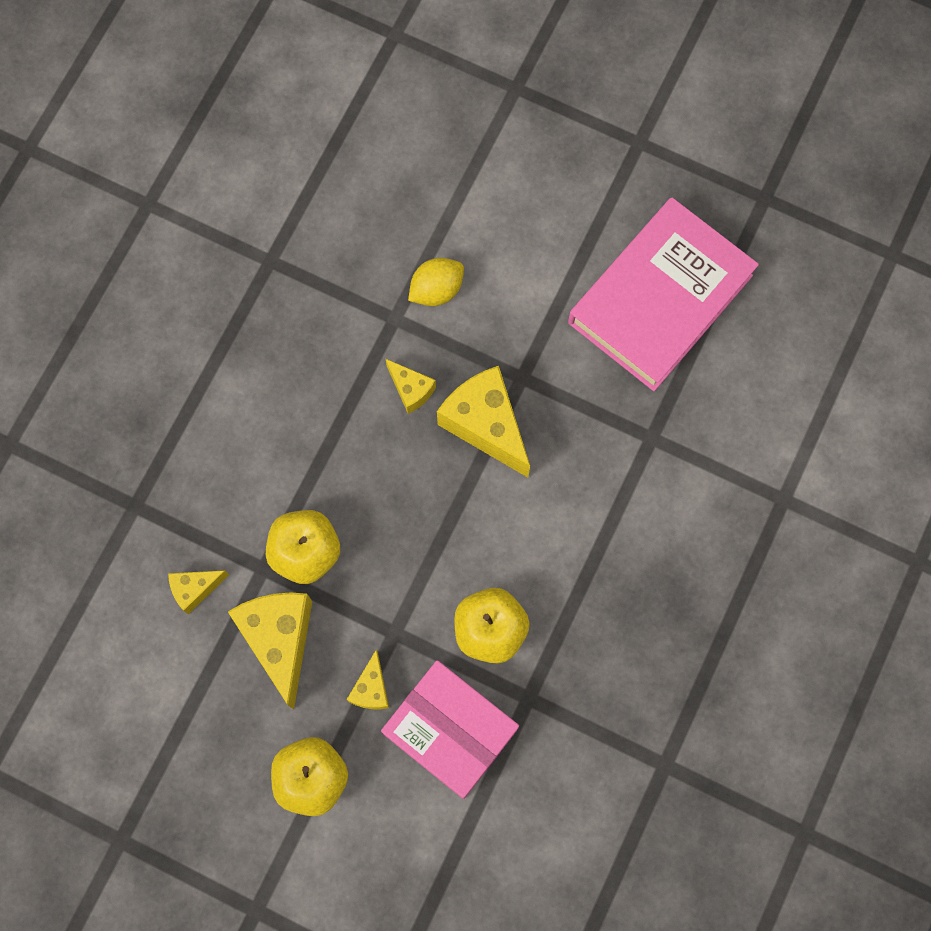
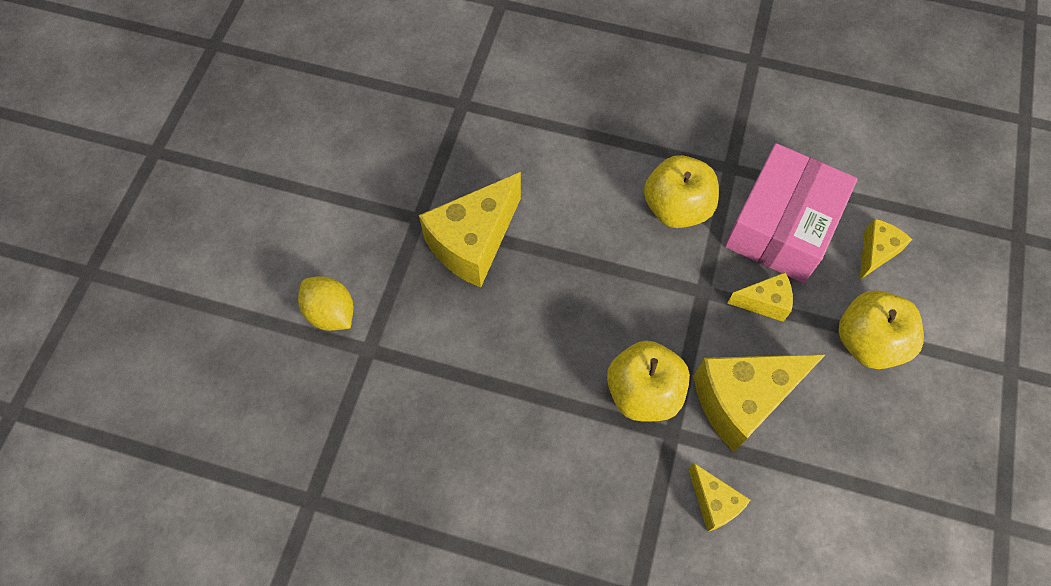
camera: 100 degrees left, 10 degrees down
(411, 390) = (447, 319): yellow cheese -> yellow cheese (875, 252)
(660, 299) = (323, 113): pink book -> none

